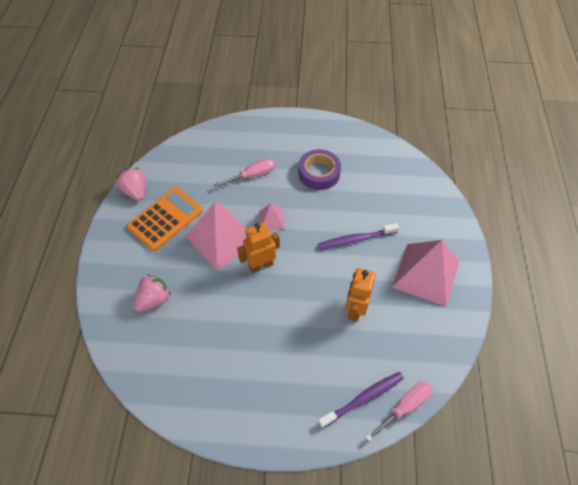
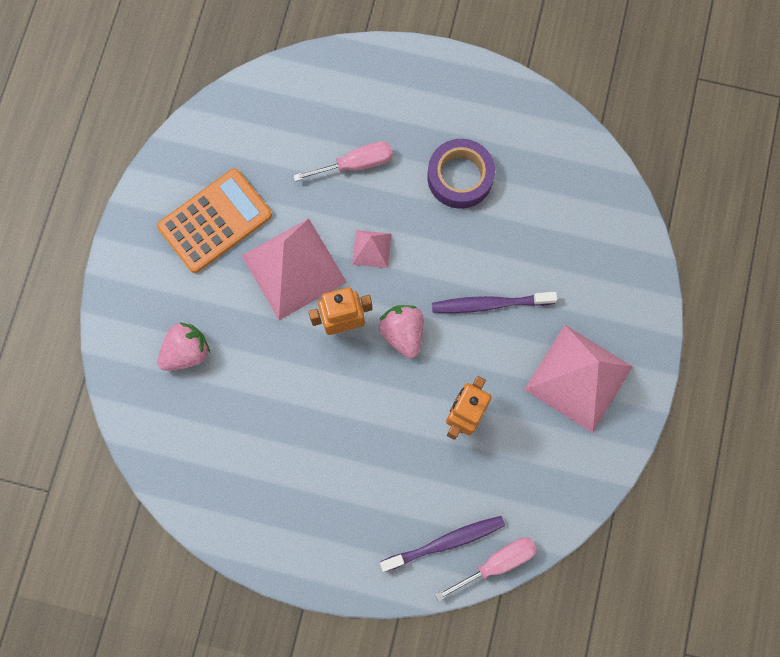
camera: 10 degrees right, 20 degrees up
(136, 191) = (175, 164): pink strawberry -> pink strawberry (403, 333)

